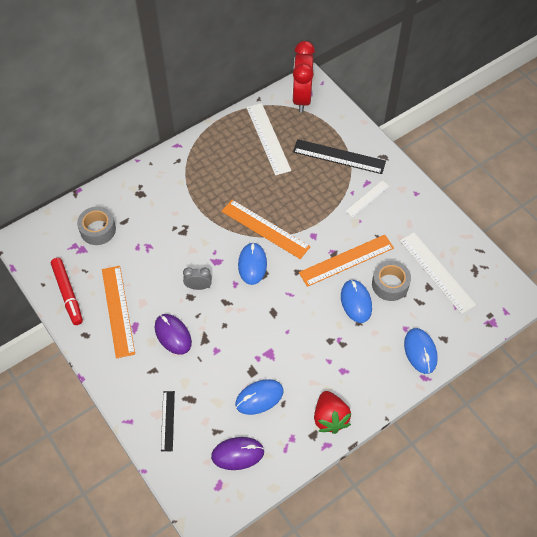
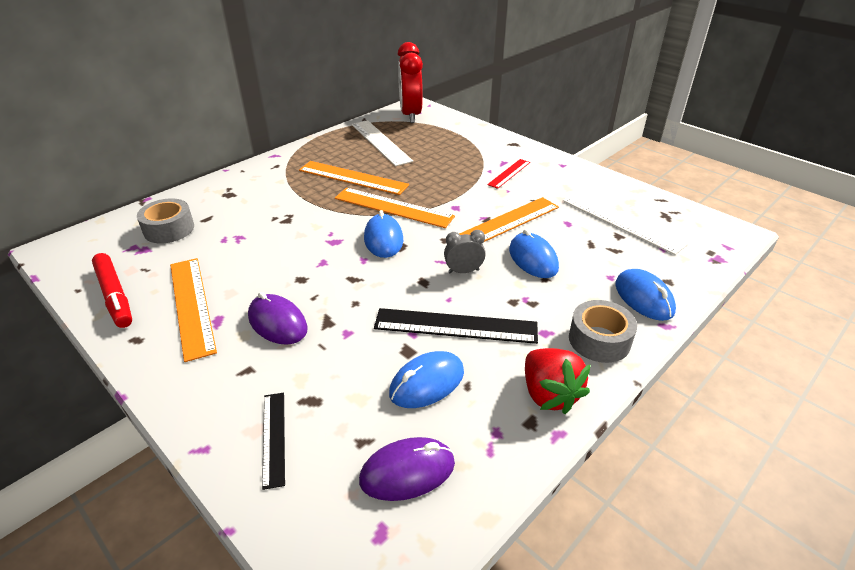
camera: 10 degrees left, 20 degrees down
(198, 286) = (312, 267): grey clock -> grey clock (463, 271)
(238, 186) = (353, 178): none -> orange ruler
(339, 157) = (464, 148): black ruler -> black ruler (455, 326)
(367, 198) = (509, 173): white ruler -> red ruler
(390, 284) = (569, 238): grey tape -> grey tape (599, 340)

